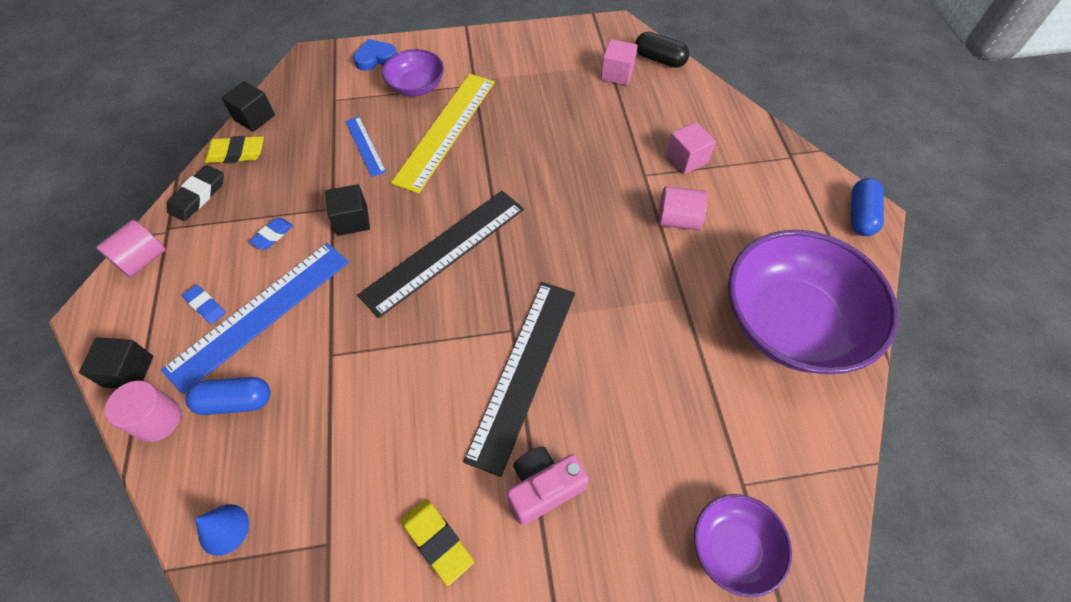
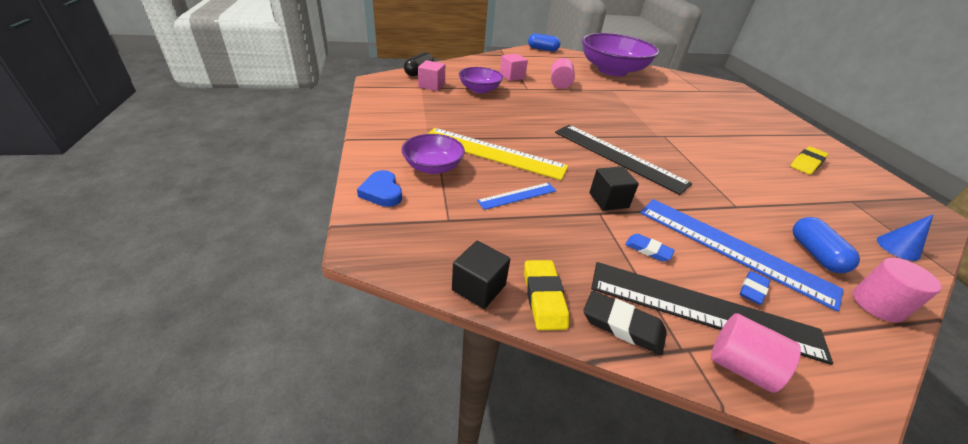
camera: 95 degrees left, 20 degrees down
(128, 371) = (863, 341): black cube -> none
(523, 372) = (689, 134): black ruler -> black ruler (702, 309)
(543, 487) = (748, 133): pink camera -> none
(733, 548) = (730, 96): purple bowl -> purple bowl (479, 89)

